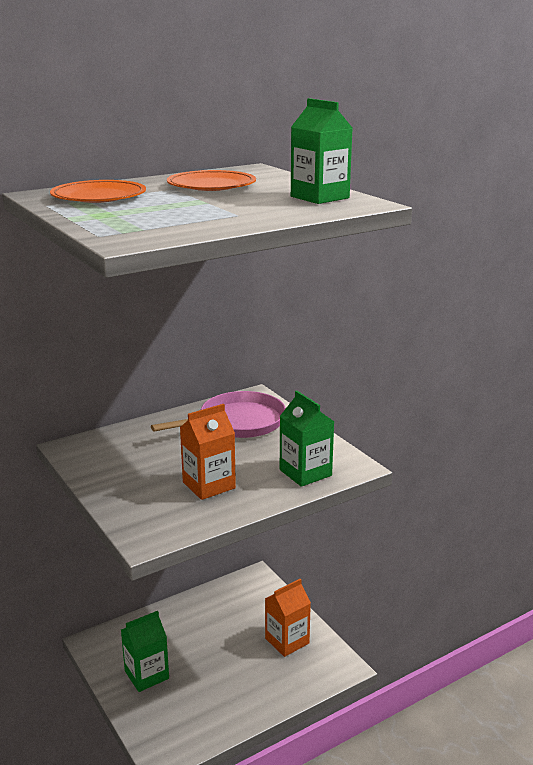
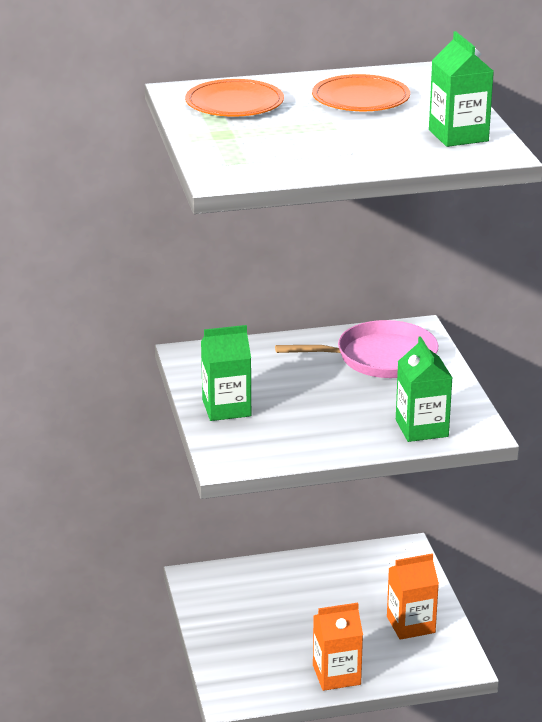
camera: 20 degrees right, 5 degrees up
(146, 675) = (241, 622): green carton -> green carton (226, 408)
(209, 485) = (312, 422): orange carton -> orange carton (336, 675)

